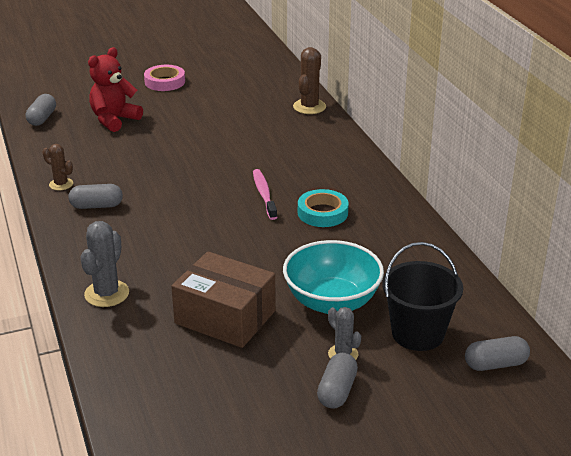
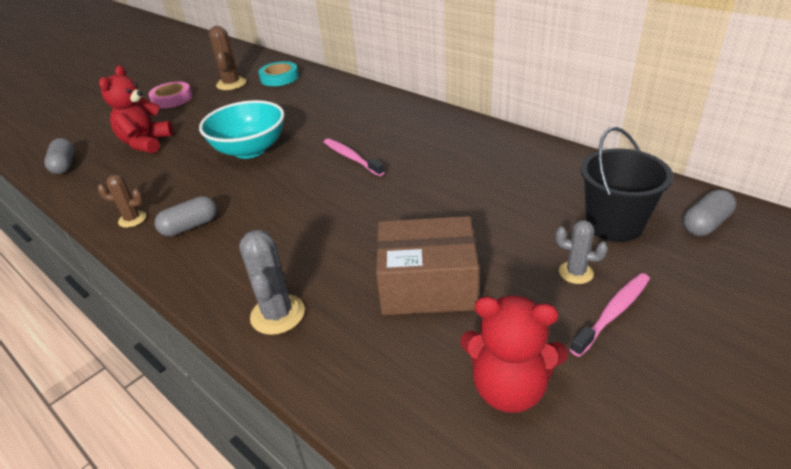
camera: 25 degrees left, 5 degrees up
(212, 402) = (509, 388): none -> red teddy bear
(309, 107) = (322, 80): brown cactus -> brown cactus (231, 84)
(322, 213) = (419, 154): turquoise tape -> turquoise tape (279, 78)
(332, 302) = (510, 227): turquoise bowl -> turquoise bowl (250, 150)
(337, 391) = (613, 313): grey capsule -> pink toothbrush

